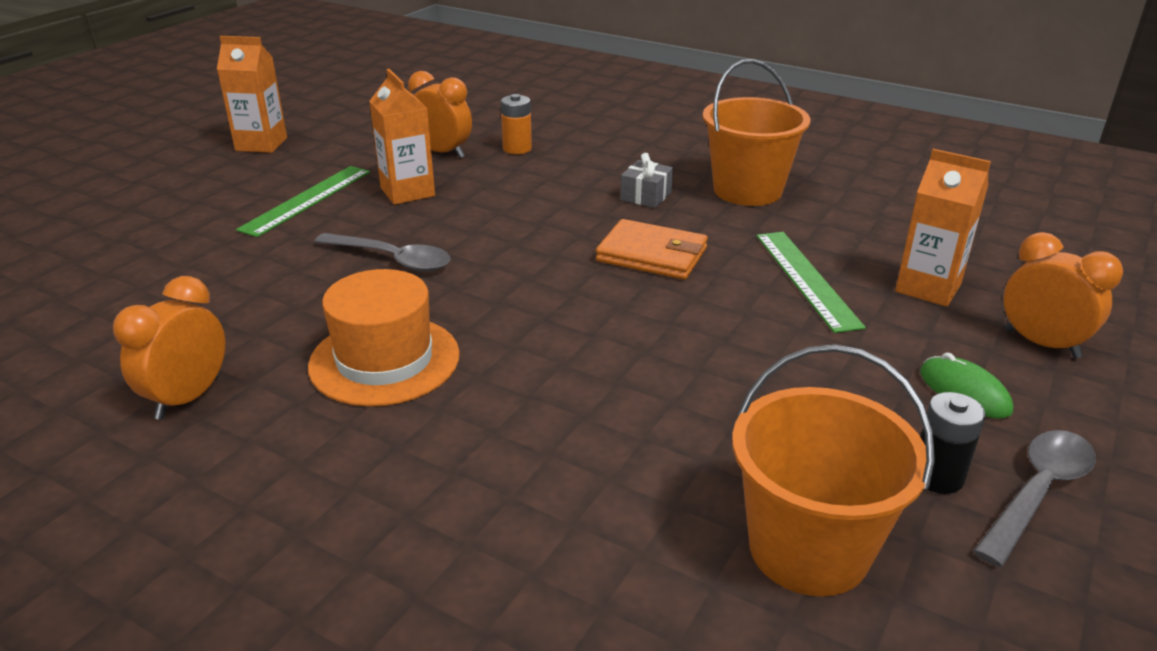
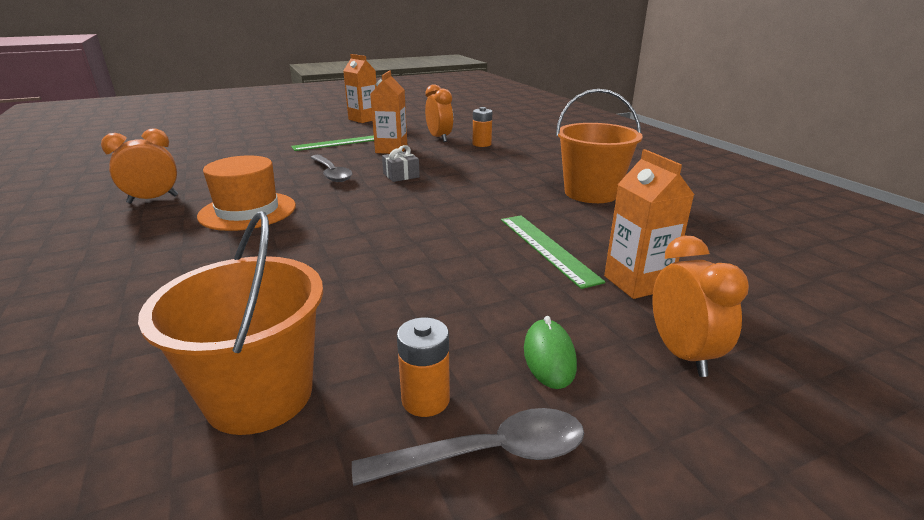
camera: 35 degrees right, 5 degrees down
(646, 196) = (517, 180): grey gift -> grey gift (401, 175)
(652, 255) = (467, 207): orange wallet -> none
(806, 279) = (547, 248): green ruler -> green ruler turned 45 degrees counterclockwise
(937, 476) = (425, 400): black battery -> orange battery

